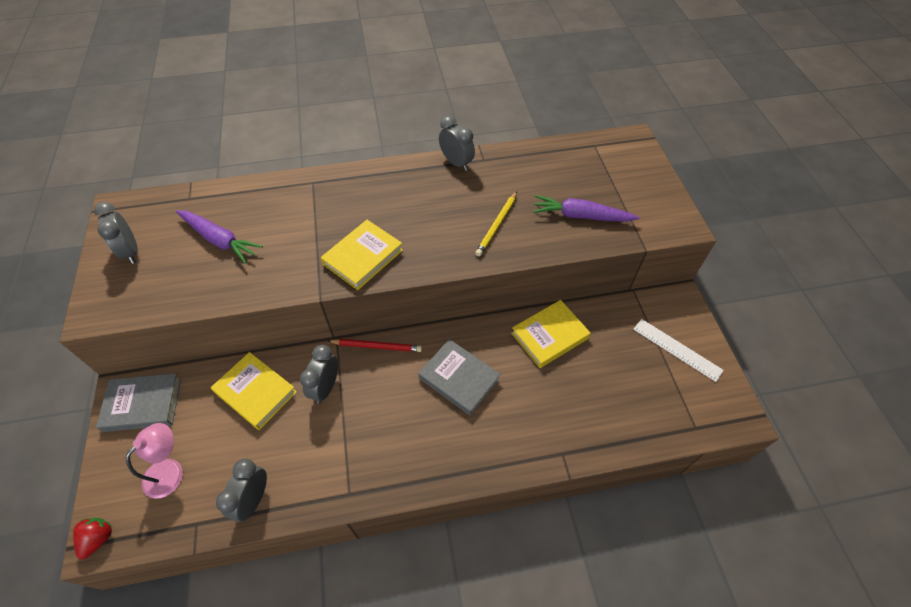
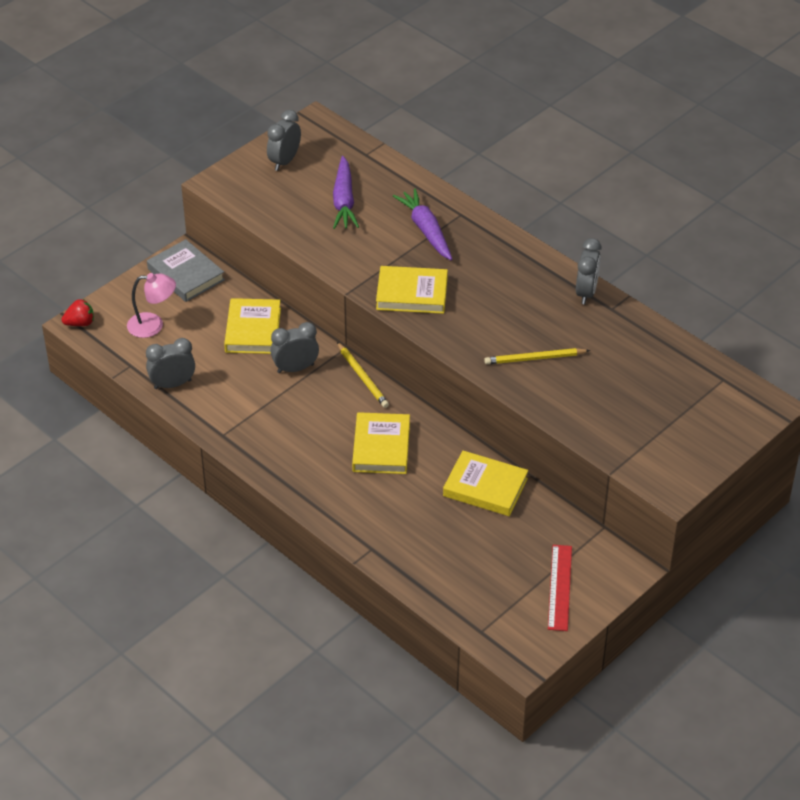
camera: 55 degrees right, 10 degrees down
(377, 346) = (363, 377): red pencil -> yellow pencil
(459, 379) = (381, 447): grey book -> yellow book
(581, 216) = (607, 410): purple carrot -> purple carrot (426, 230)
(677, 349) = (560, 587): white ruler -> red ruler

